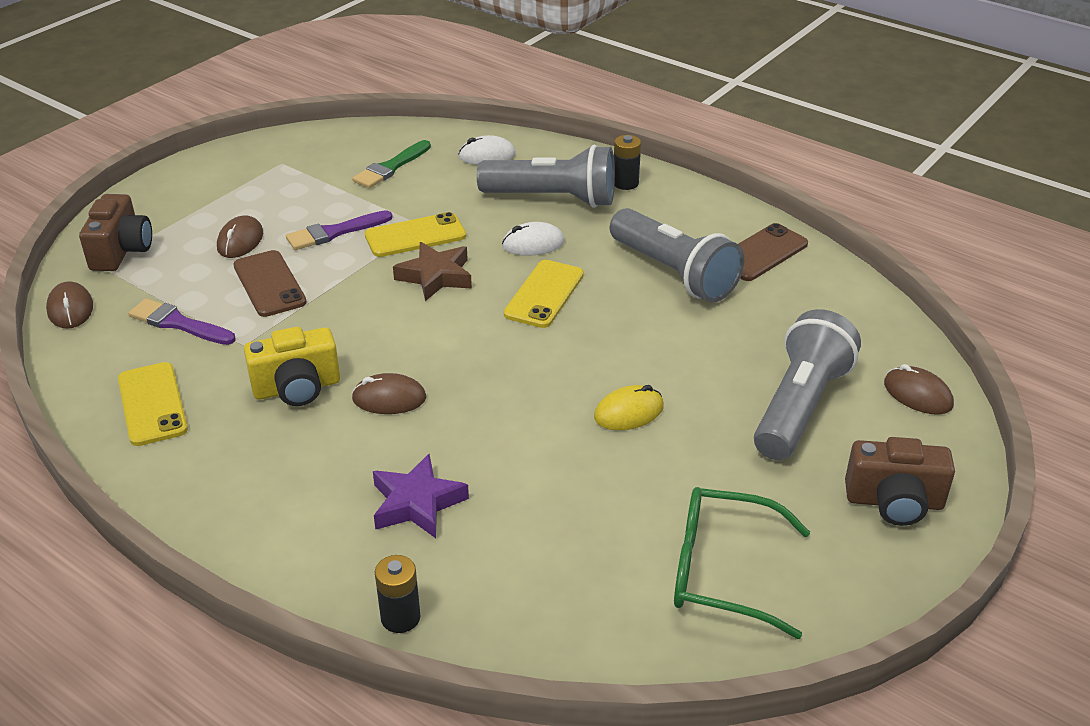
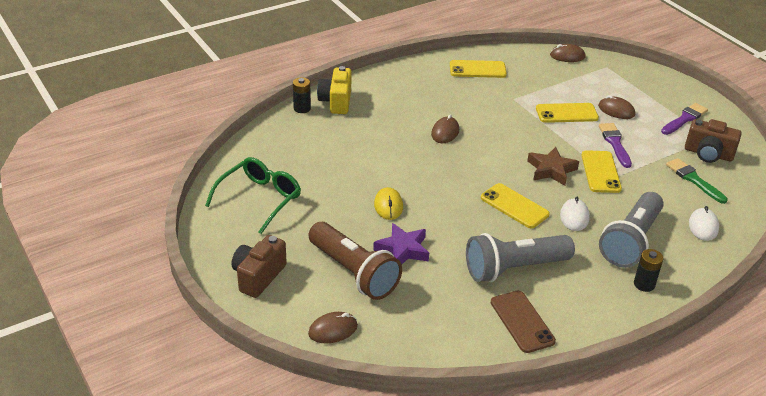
camera: 110 degrees right, 0 degrees up
(121, 251) = (618, 74): brown camera -> brown camera (708, 154)
(178, 323) = (541, 83): purple brush -> purple brush (684, 119)
(269, 284) = (566, 113): brown phone -> yellow phone
(297, 388) = (468, 108): yellow camera -> yellow camera (336, 102)
(416, 503) = (365, 125): purple star -> purple star (403, 249)
(800, 406) = (353, 272): grey flashlight -> brown flashlight

